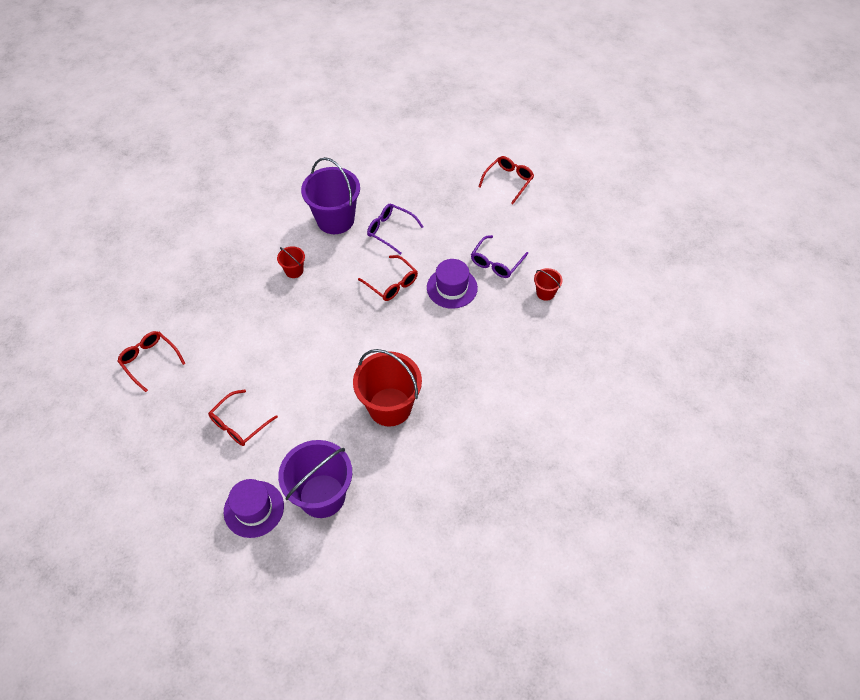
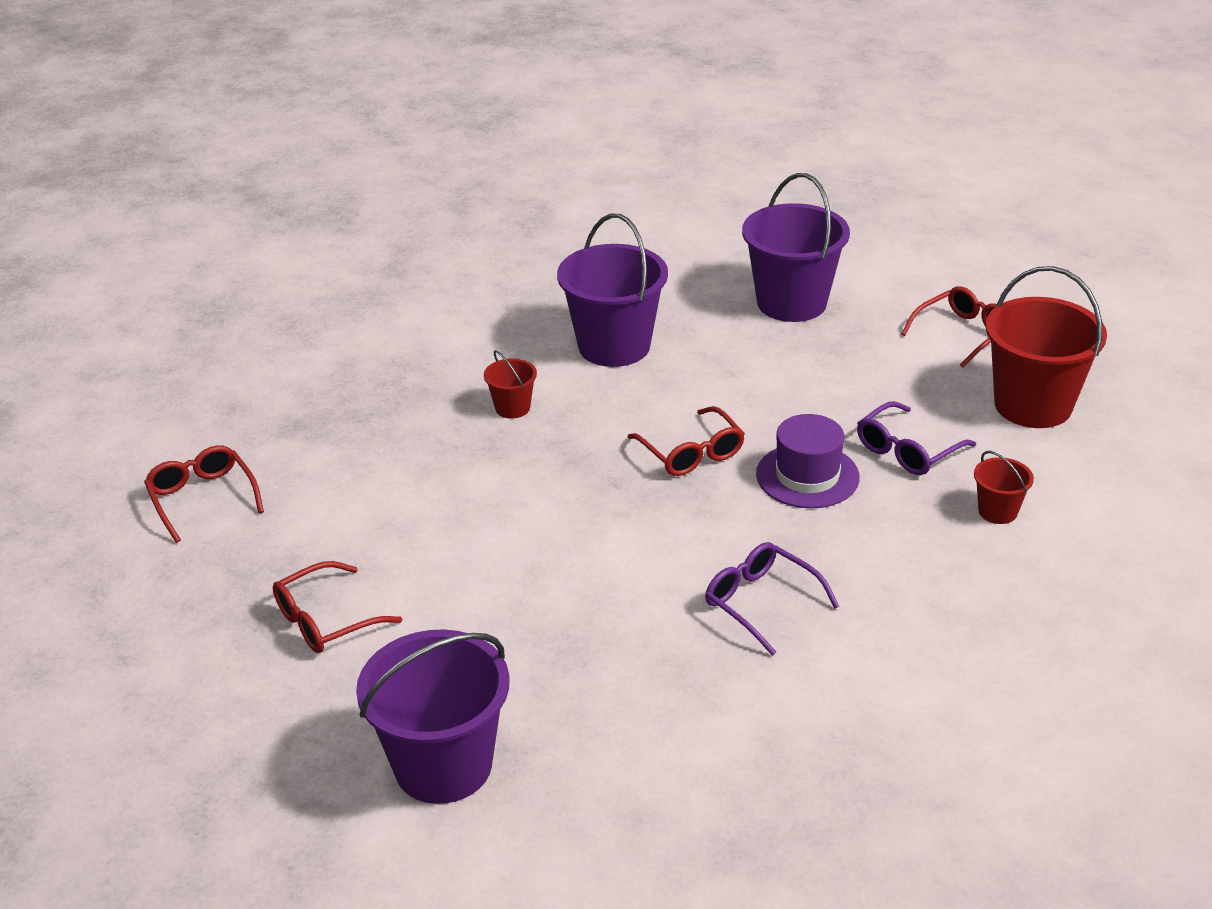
camera: 15 degrees right, 20 degrees down
(254, 509) = (301, 762): purple hat -> none
(390, 230) = (712, 375): purple glasses -> purple glasses (761, 602)
(390, 407) = (627, 643): red bucket -> red bucket (1033, 405)
(419, 174) = (791, 303): none -> purple bucket

